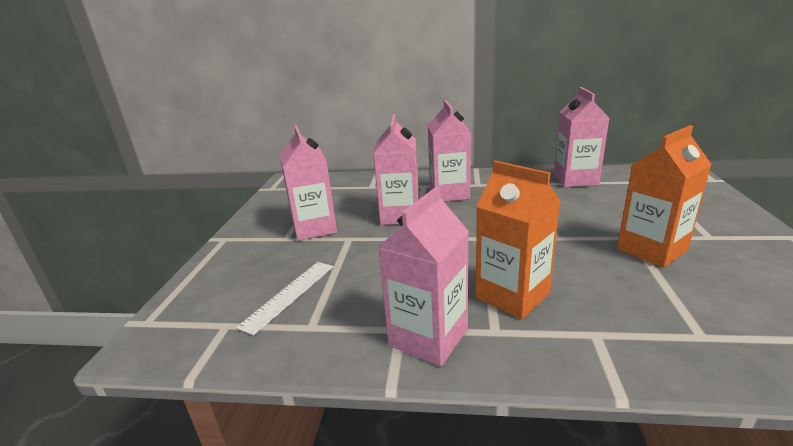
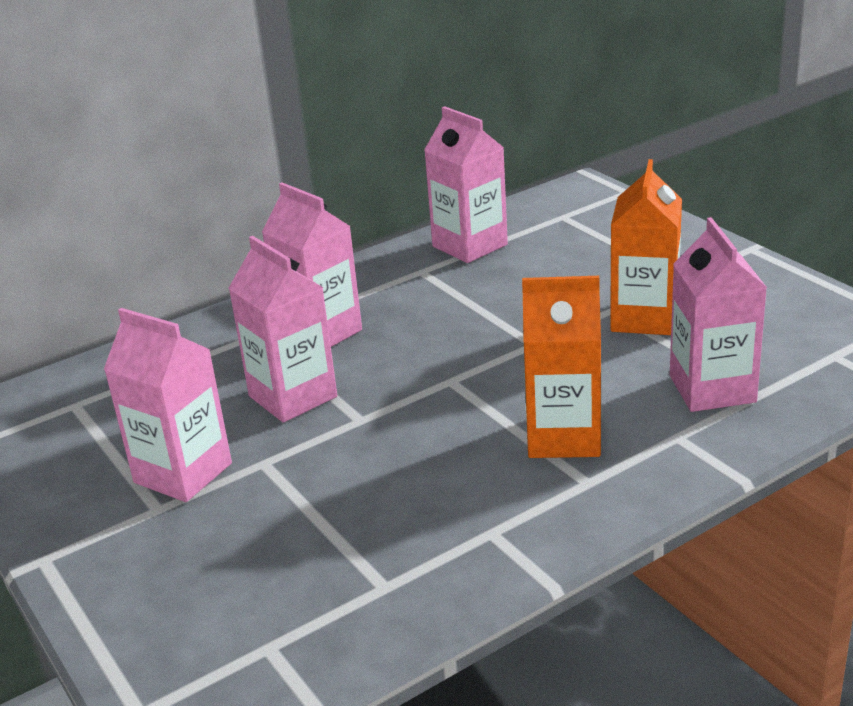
camera: 40 degrees left, 5 degrees up
(289, 295) = (297, 571): white ruler -> none
(428, 337) = (531, 523): pink carton -> pink carton (712, 389)

